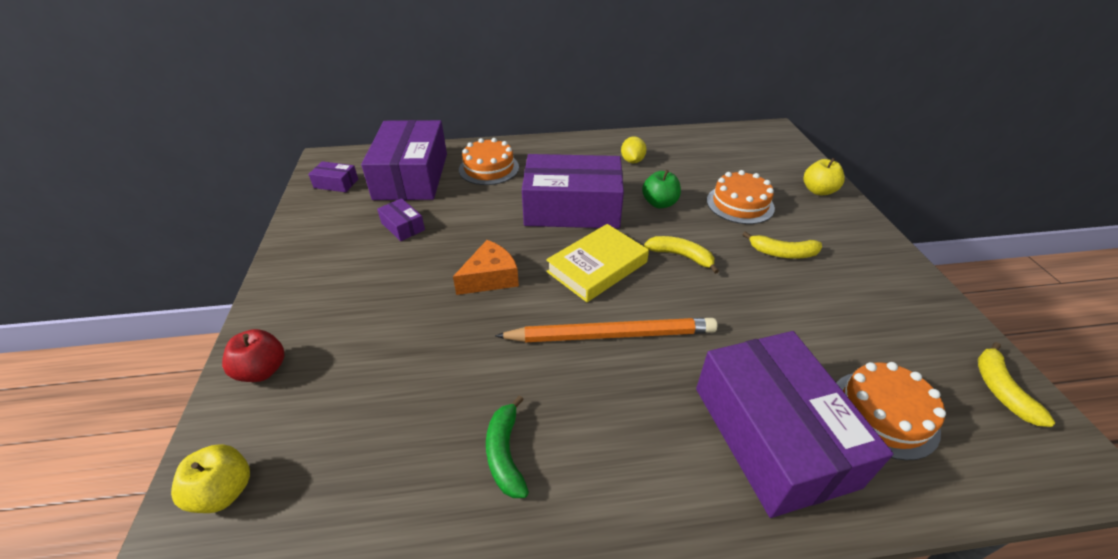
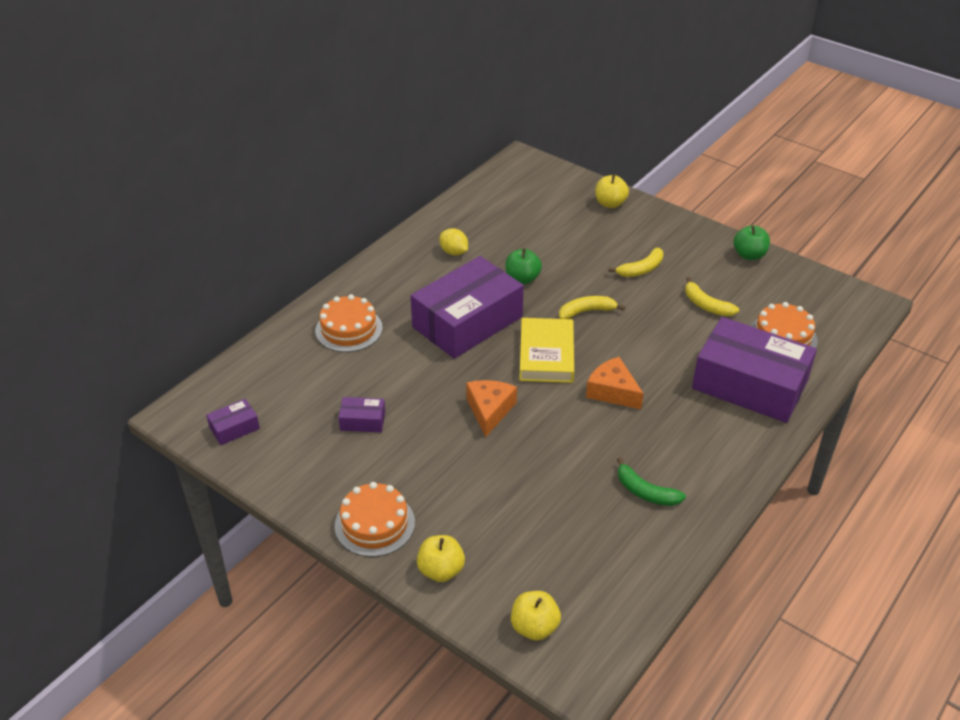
camera: 45 degrees left, 0 degrees up
(262, 370) = (441, 570): red apple -> yellow apple
(411, 176) = (292, 378): purple box -> none
(611, 334) = (612, 391): orange pencil -> orange cheese
(740, 204) = (574, 246): orange cake -> orange cake (374, 524)
(933, 306) = (749, 255): none -> green apple
(1000, 389) = (816, 287): yellow banana -> yellow banana (706, 305)

